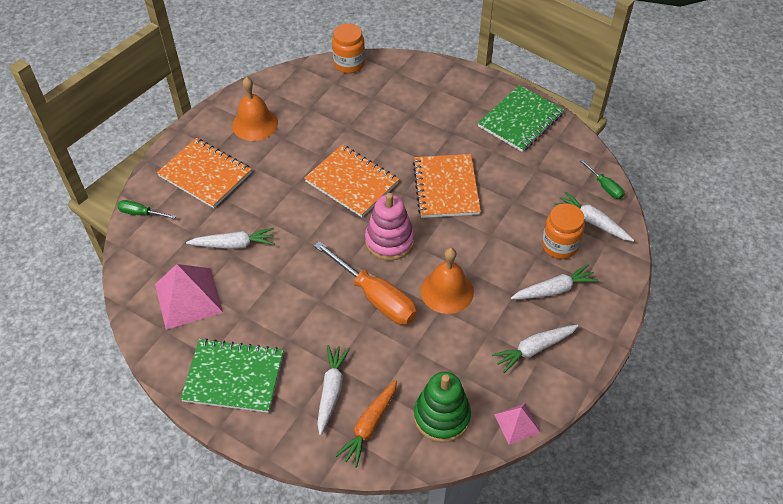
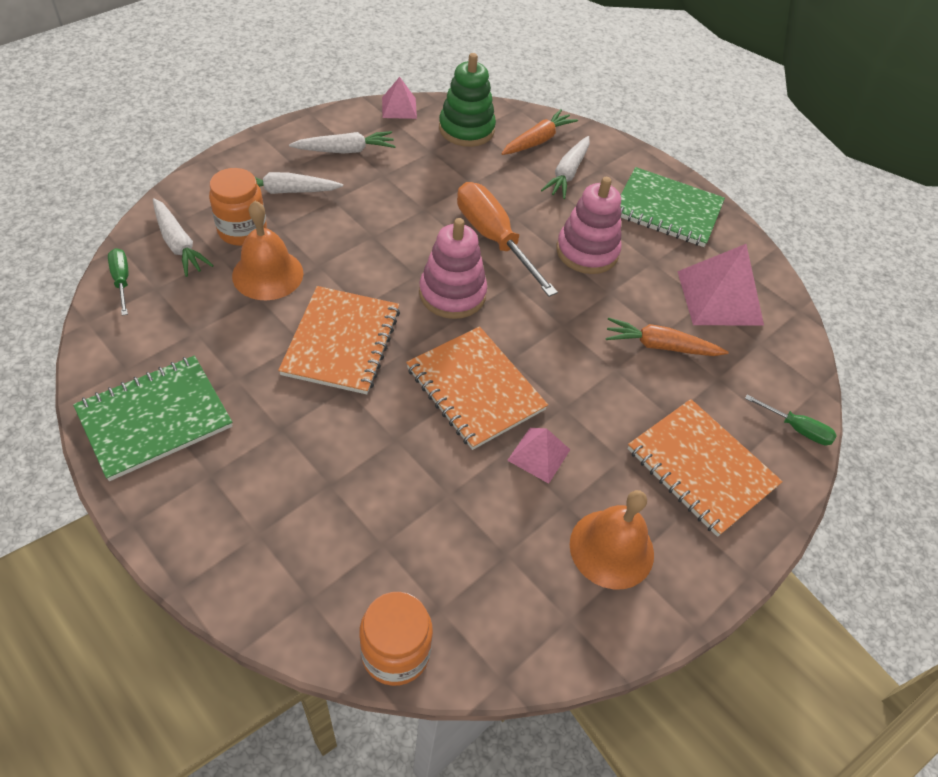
camera: 170 degrees left, 0 degrees up
(234, 244) = (660, 346): white carrot -> orange carrot
(299, 308) = (587, 251): none -> pink stacking toy
(303, 157) = (539, 454): none -> pink pyramid
(447, 291) = (408, 222): orange bell -> orange bell (268, 274)

